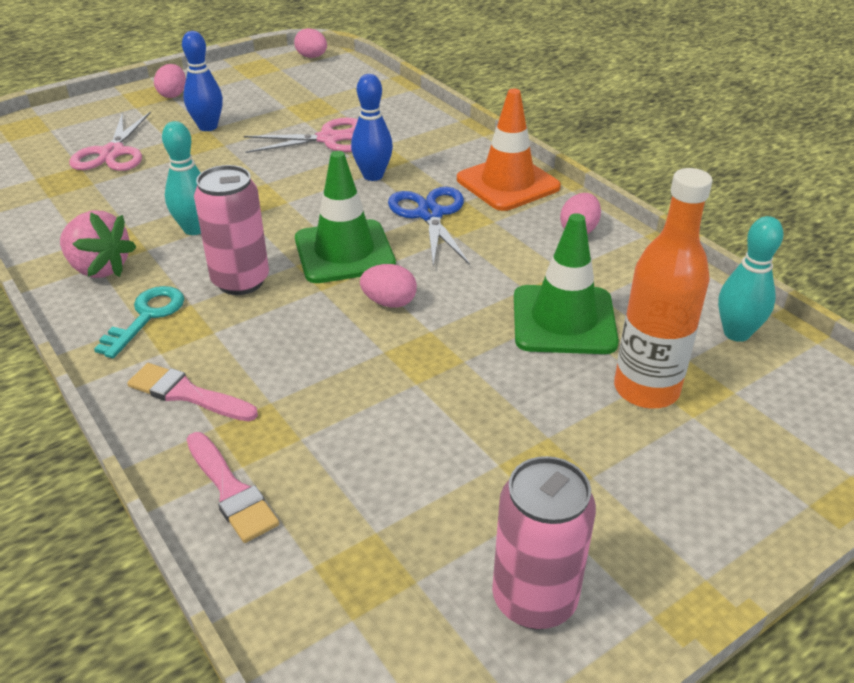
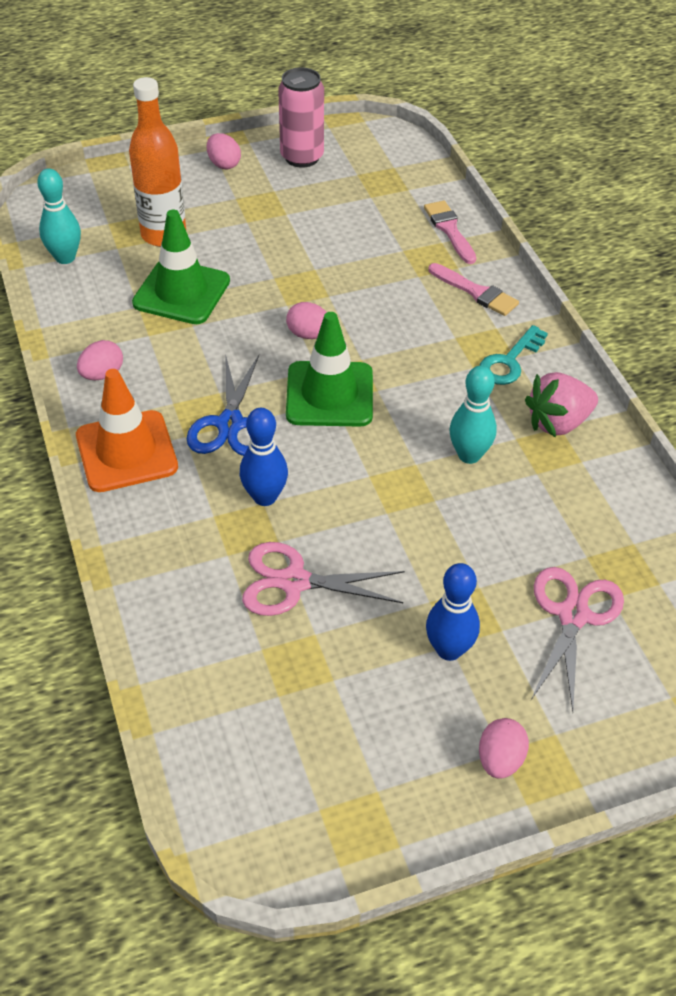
camera: 165 degrees left, 10 degrees up
(99, 268) = (558, 423): pink strawberry -> pink strawberry turned 75 degrees counterclockwise
(240, 281) = (429, 381): pink can -> none
(312, 57) = (255, 843): pink egg -> pink egg (224, 164)

